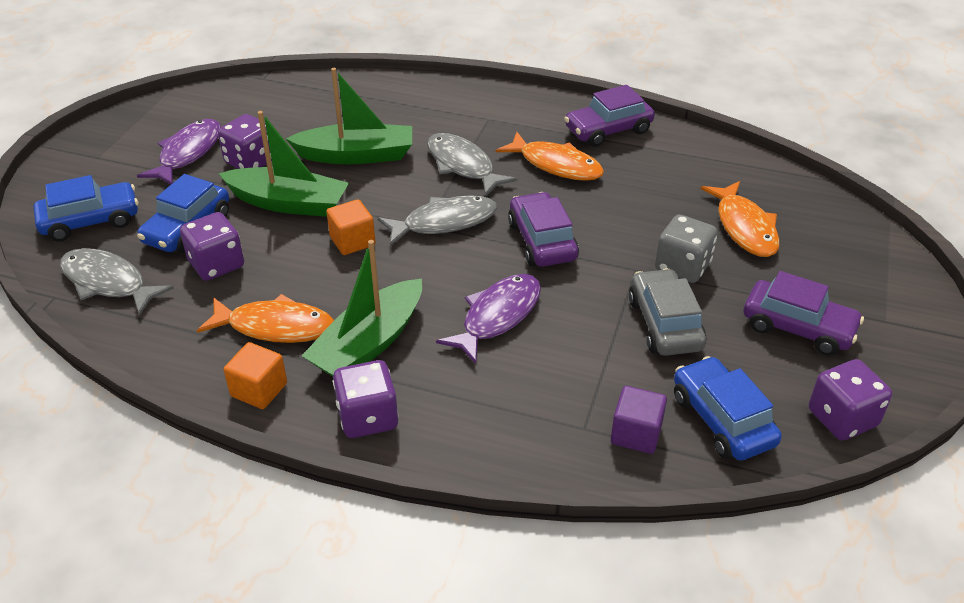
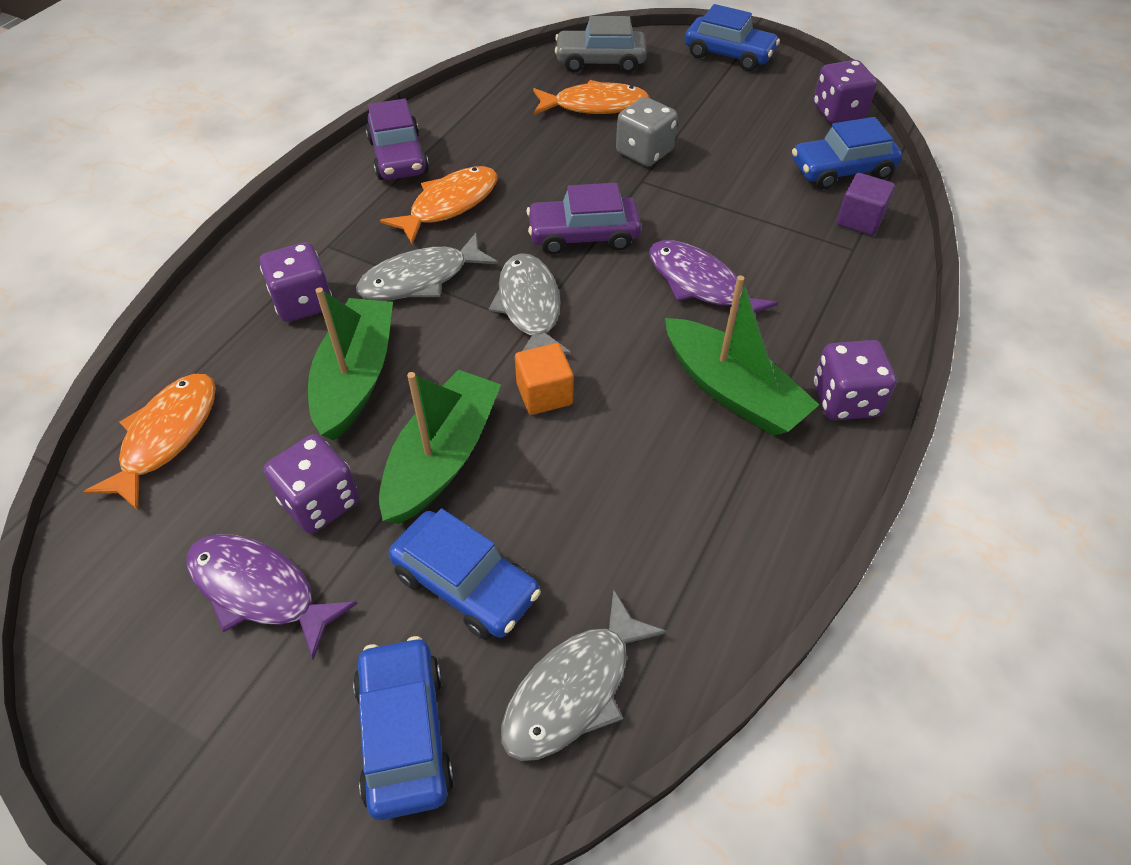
camera: 80 degrees left, 10 degrees up
(216, 264) = (560, 544): purple dice -> purple dice (303, 302)
(259, 390) = (803, 496): orange cube -> none
(275, 327) = (695, 478): orange fish -> orange fish (166, 437)
(664, 324) = (722, 178): grey car -> grey car (600, 61)
(798, 327) = (734, 108): purple car -> none
(910, 318) = (729, 54): none -> blue car

